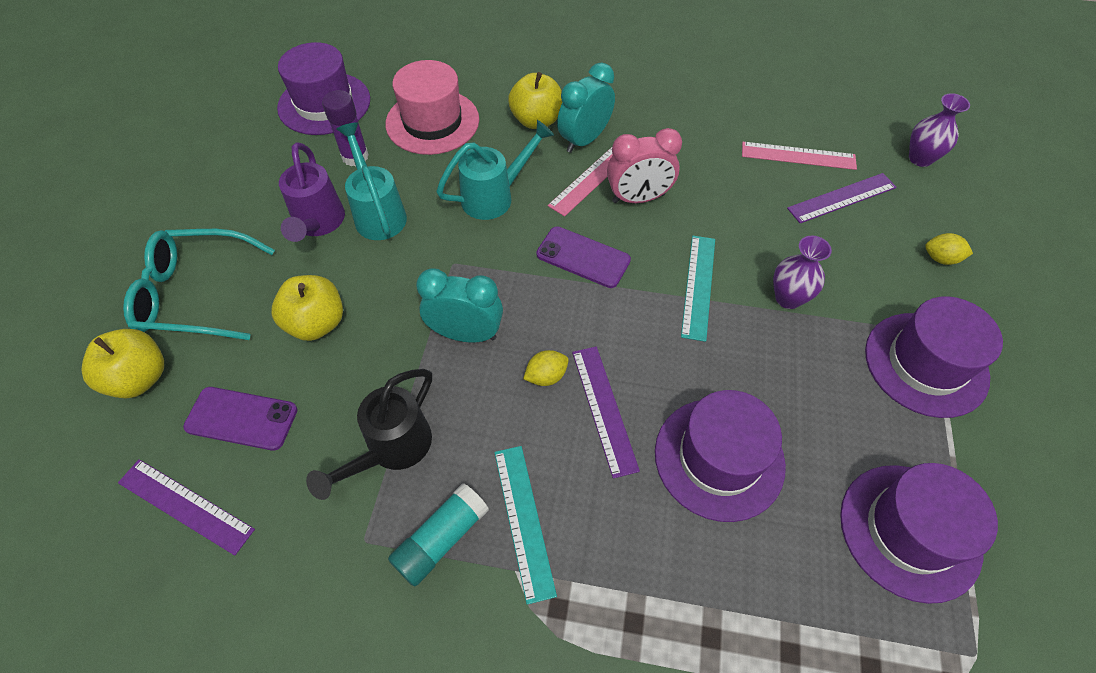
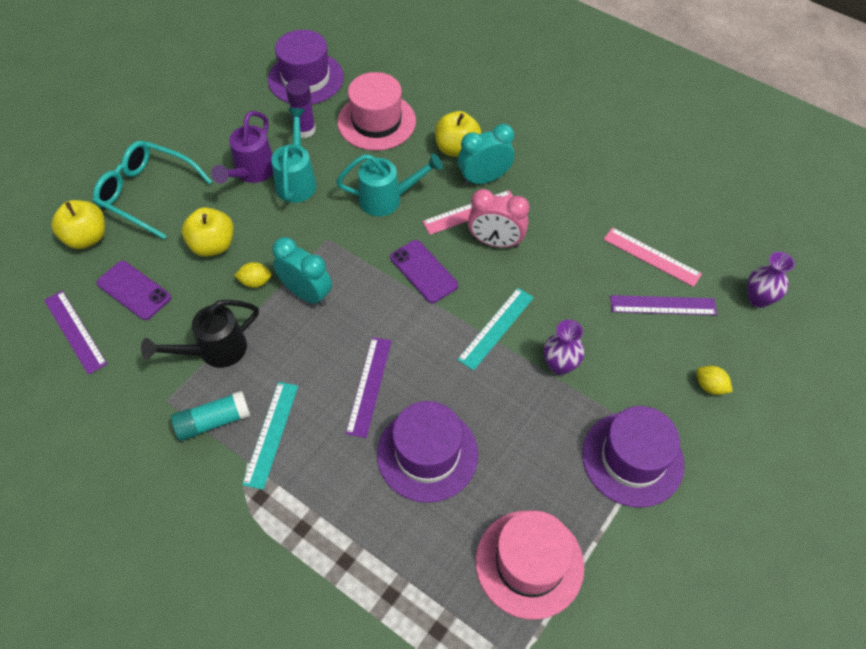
camera: 25 degrees right, 0 degrees up
(546, 376) = (343, 346): yellow lemon -> yellow lemon (255, 282)
(909, 531) = (529, 563): purple hat -> pink hat

